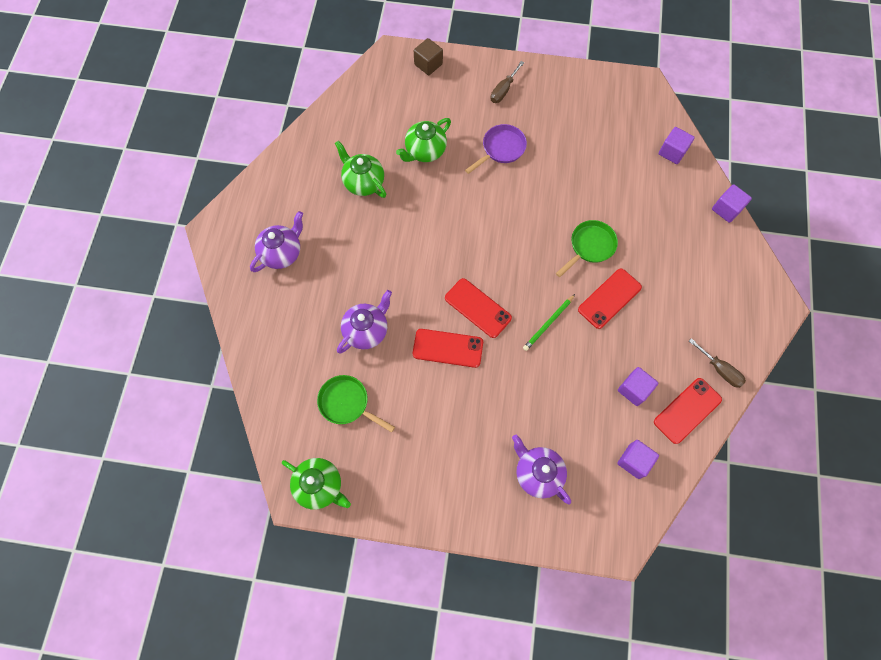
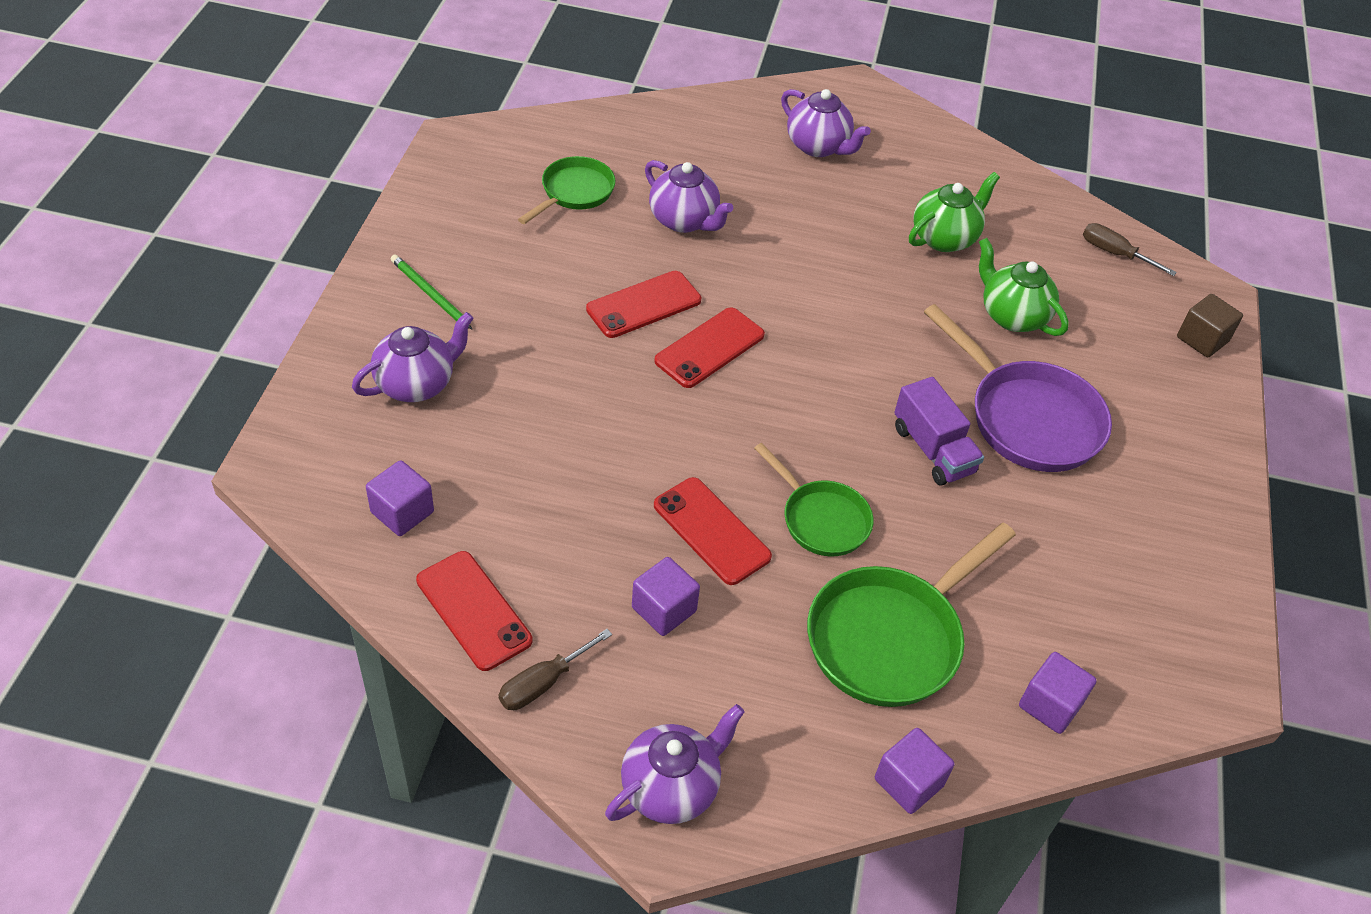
camera: 90 degrees right, 20 degrees down
(320, 486) = (462, 159): green teapot -> none
(448, 348) = (644, 305): red phone -> red phone turned 45 degrees clockwise
(501, 149) = (1028, 418): purple pan -> purple pan, size x1.64
(503, 90) = (1164, 439): brown screwdriver -> brown screwdriver (1114, 253)
(532, 194) = (933, 450): none -> purple truck
(548, 323) = (671, 435): green pencil -> green pencil (430, 294)
(634, 389) = (529, 536): purple cube -> purple cube (664, 609)
(653, 215) = (890, 638): none -> green pan
(757, 306) = (671, 787): none -> purple teapot

